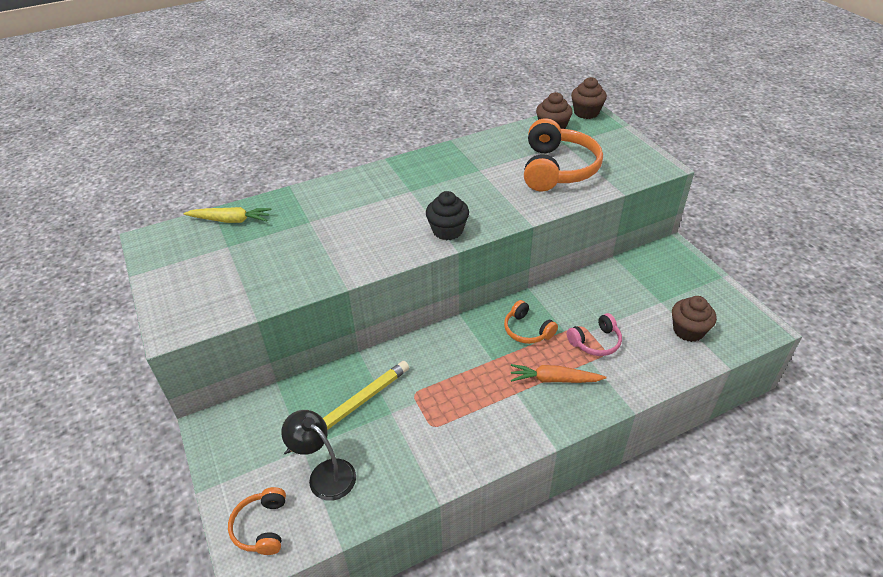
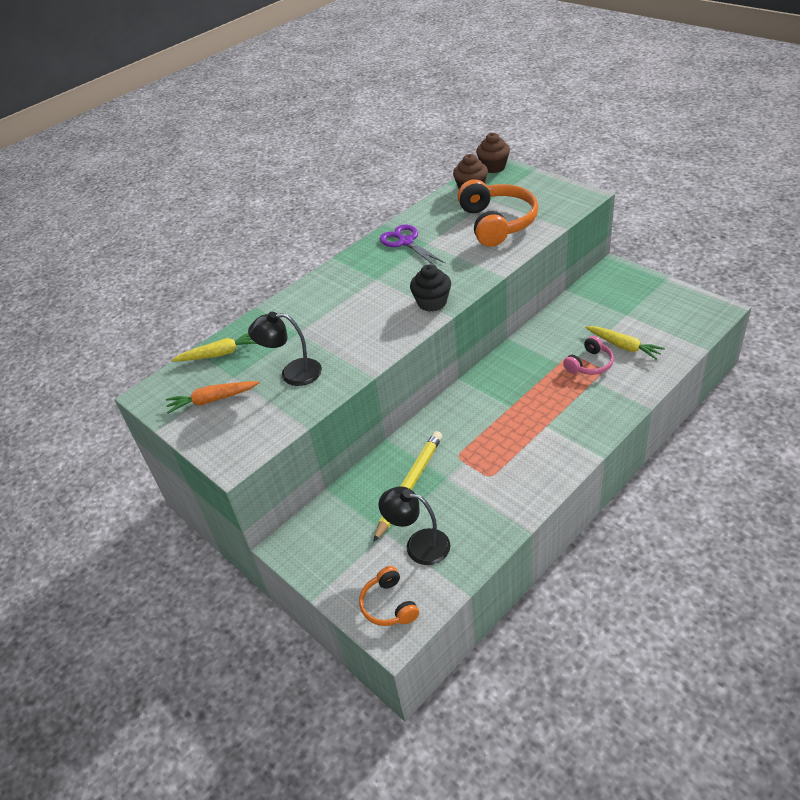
camera: 15 degrees left, 0 degrees up
(278, 260) = (292, 373): none -> black lamp
(460, 163) = (406, 242): none -> purple scissors
(527, 330) = (526, 373): orange headphones -> none
(554, 379) = (571, 405): orange carrot -> orange carrot (212, 400)
(640, 335) = (623, 346): none -> yellow carrot
(688, 330) = (660, 331): brown cupcake -> none

